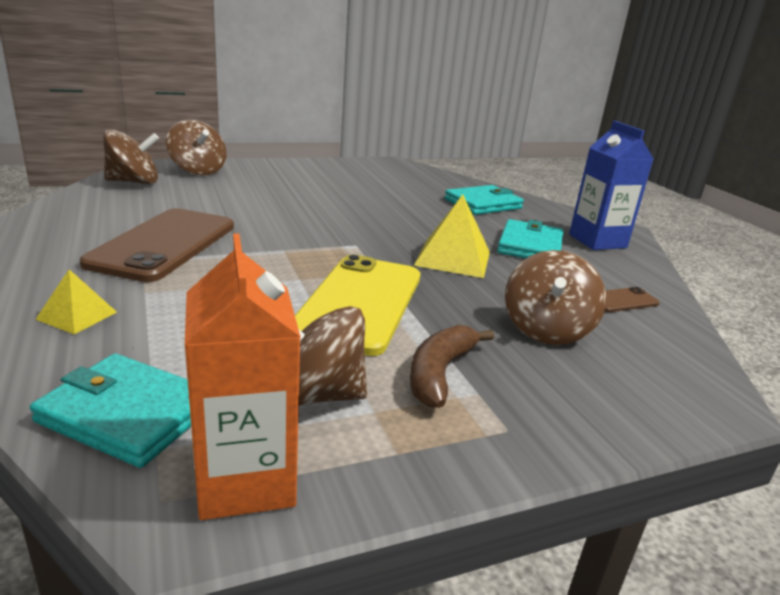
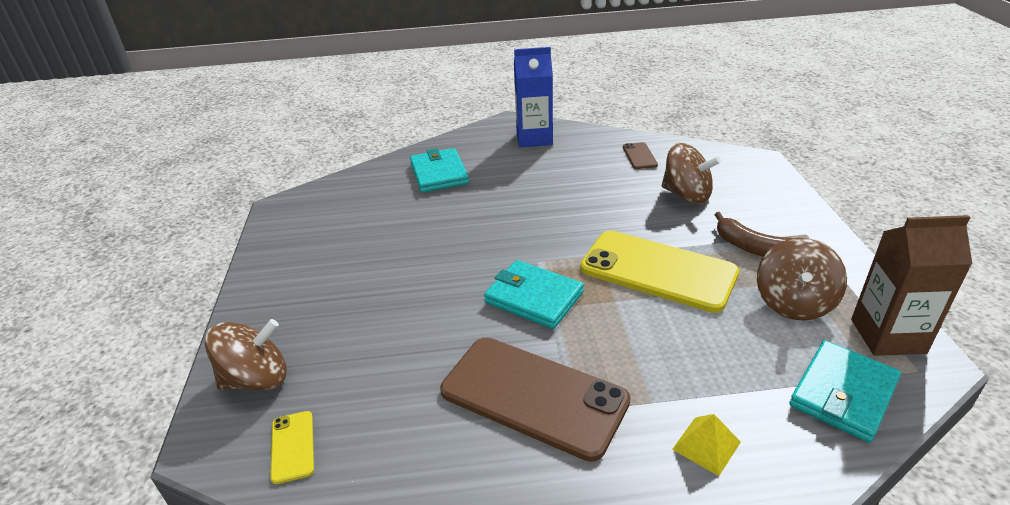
camera: 70 degrees left, 10 degrees up
(134, 182) = (292, 446): brown spinning top -> yellow phone
(245, 480) = (887, 336): orange carton -> brown carton
(453, 258) = (569, 212): yellow pyramid -> none
(530, 246) = (543, 170): turquoise wallet -> turquoise wallet (533, 297)

